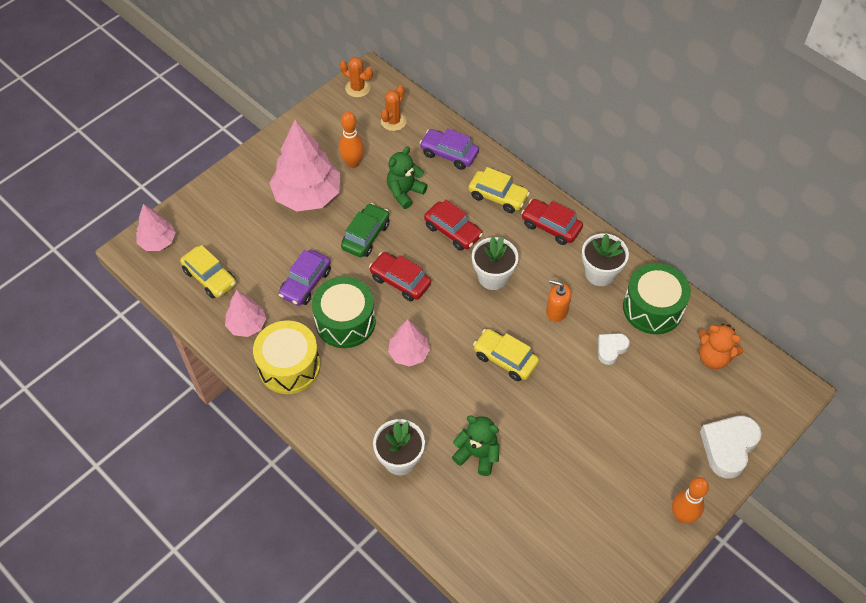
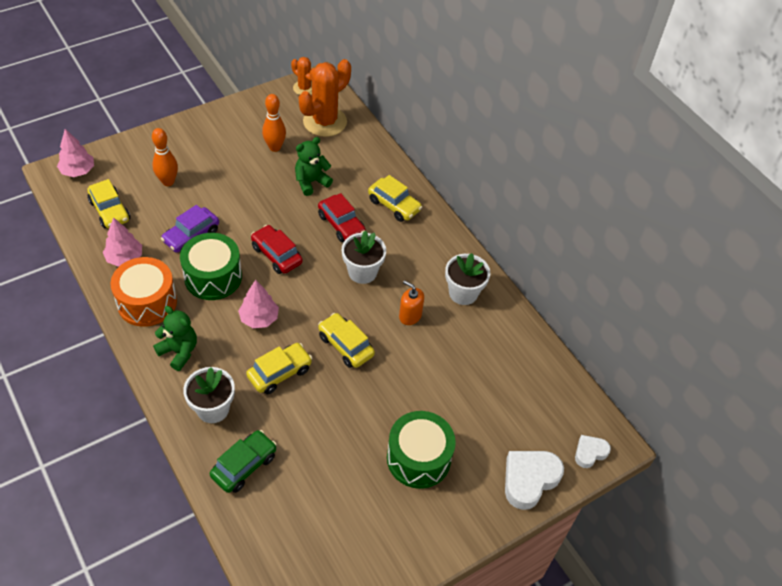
camera: 10 degrees right, 5 degrees down
(289, 366) = (147, 302): yellow drum -> orange drum
(307, 195) = (224, 164): pink tree -> none
(366, 236) = (261, 210): green car -> green car (244, 466)
(393, 121) = (325, 122): orange cactus -> orange cactus, size x1.84
(449, 154) = (364, 159): purple car -> none
(451, 405) = (279, 373): none -> yellow car
(477, 454) = (286, 423): green teddy bear -> green teddy bear (179, 351)
(551, 226) = (432, 242): red car -> none
(611, 349) = (448, 362): white heart -> white heart (590, 453)
(652, 308) = (501, 335): green drum -> green drum (418, 458)
(682, 516) = (460, 531): orange bowling pin -> orange bowling pin (168, 182)
(713, 357) = (544, 394): orange teddy bear -> none

